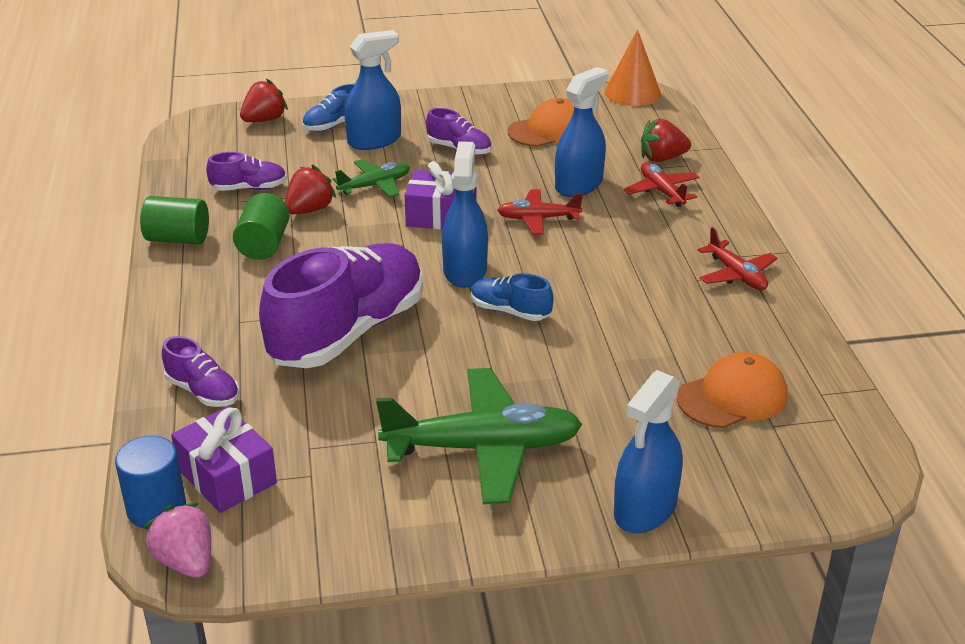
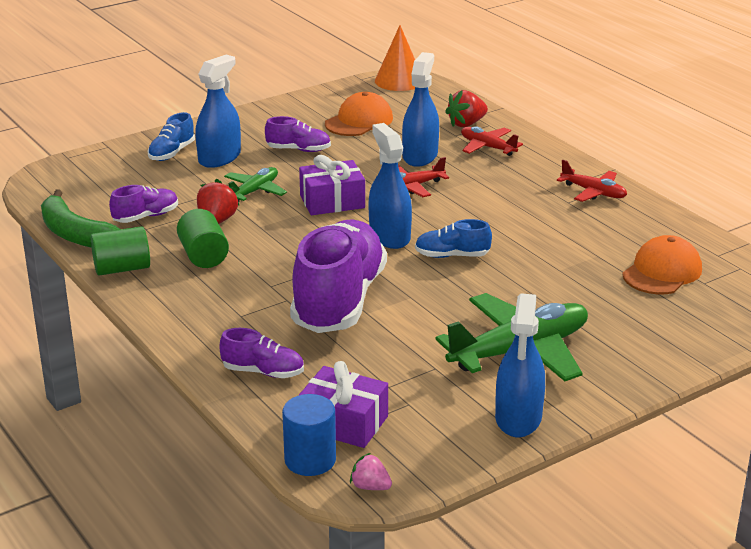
camera: 25 degrees left, 5 degrees down
(170, 191) = (75, 234): none -> green banana
(186, 561) = (370, 487): pink strawberry -> pink strawberry, size x0.64
(264, 120) = (104, 161): red strawberry -> none
(645, 509) = (667, 357): blue spray bottle -> blue spray bottle (518, 418)

